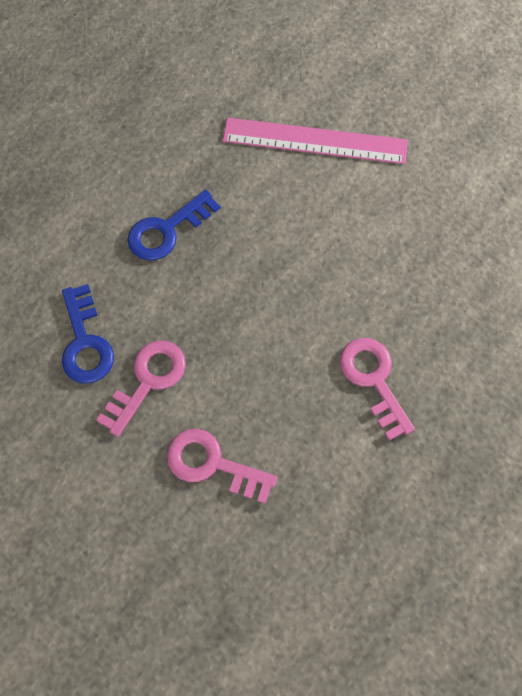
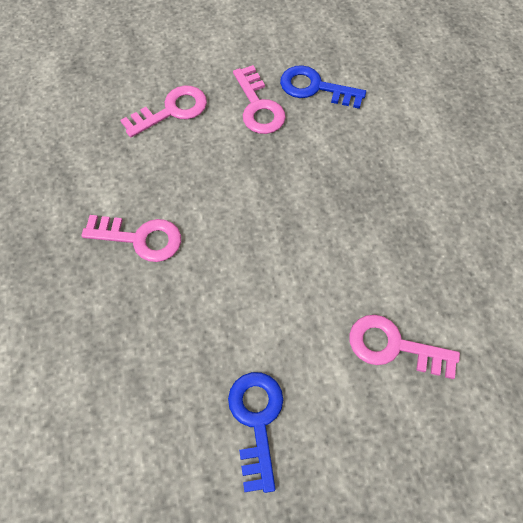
camera: 125 degrees right, 5 degrees down
(167, 230) = (374, 179): blue key -> blue key (256, 420)
(315, 141) = (393, 346): pink ruler -> pink key

